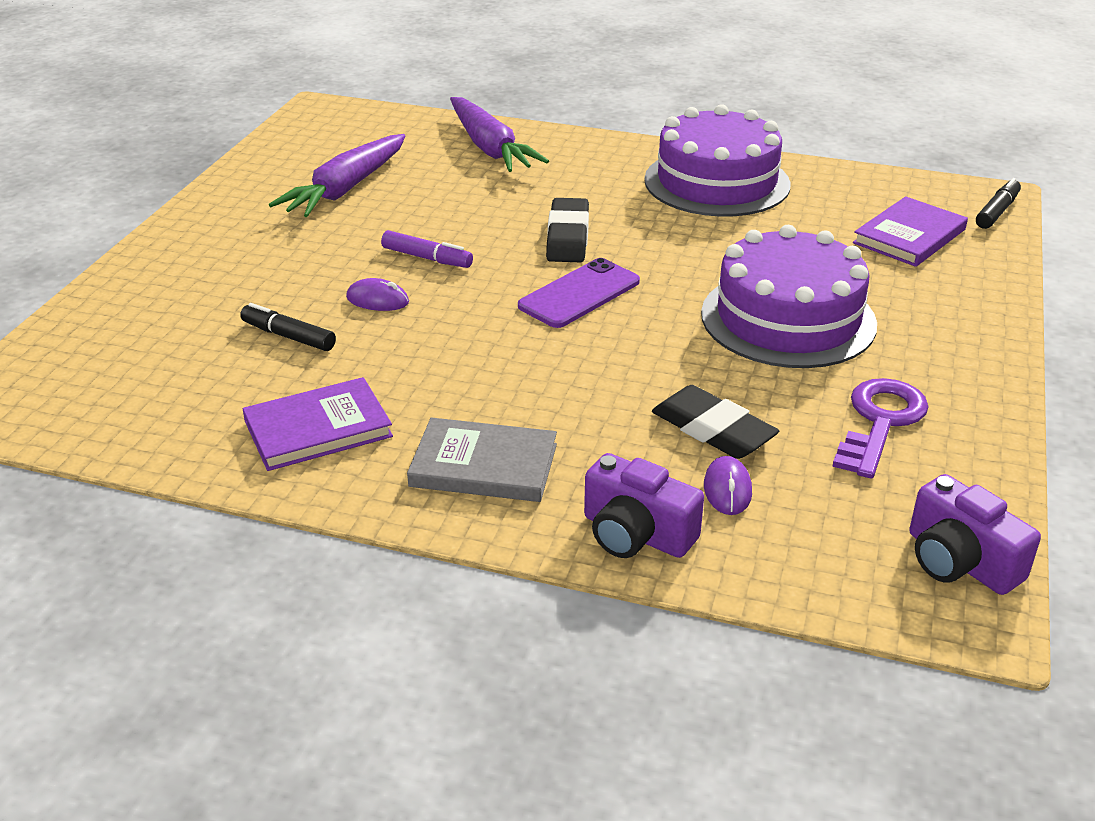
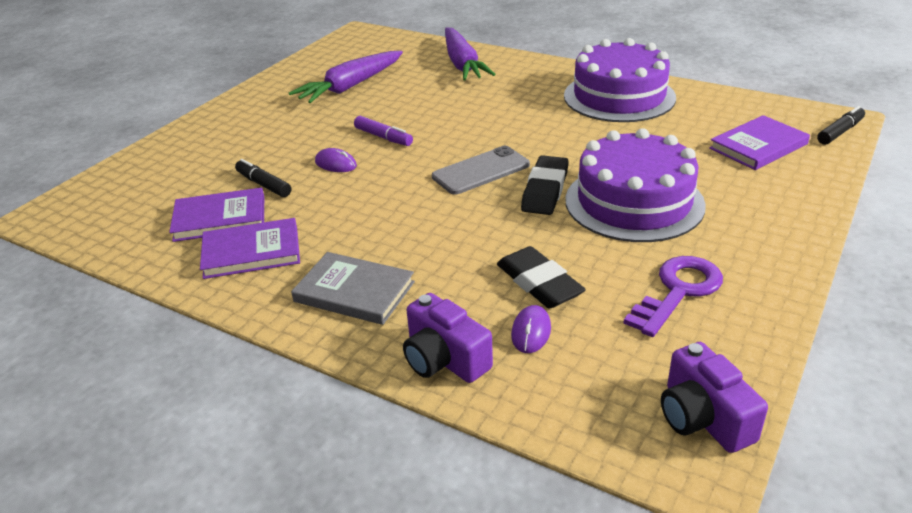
camera: 15 degrees right, 0 degrees up
(249, 388) = (220, 218): none -> purple book
(568, 237) = (490, 129): black eraser -> black eraser (545, 190)
(579, 294) = (481, 171): purple phone -> grey phone

